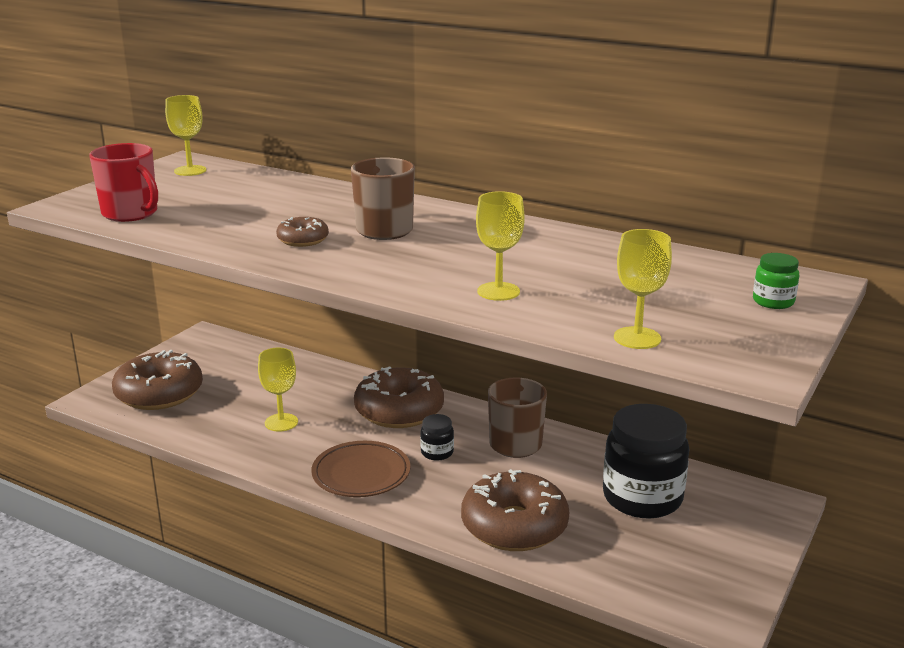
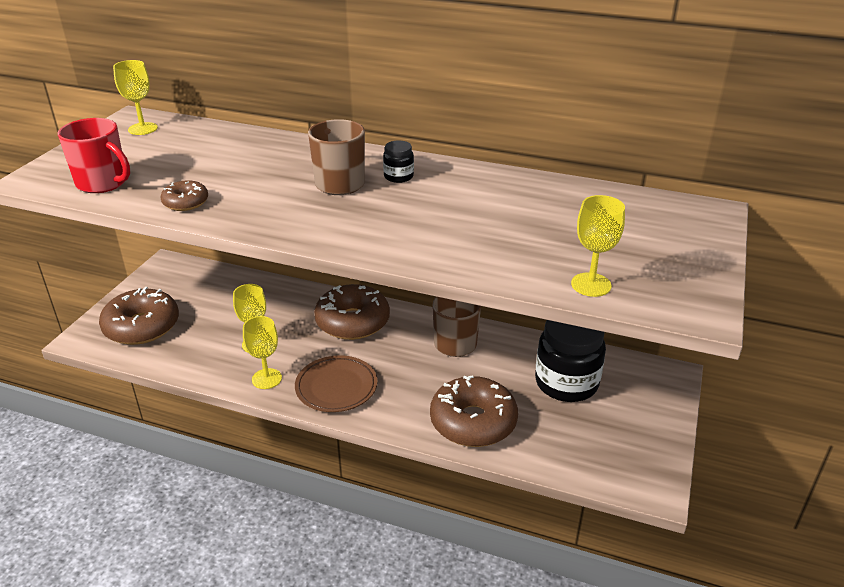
camera: 10 degrees left, 10 degrees up
(303, 240) = (271, 201): brown donut -> brown donut (185, 202)
(437, 452) = (394, 359): black jar -> black jar (398, 177)
(498, 291) = (459, 244): yellow goblet -> yellow goblet (266, 379)
(773, 302) = (685, 234): green jar -> none

